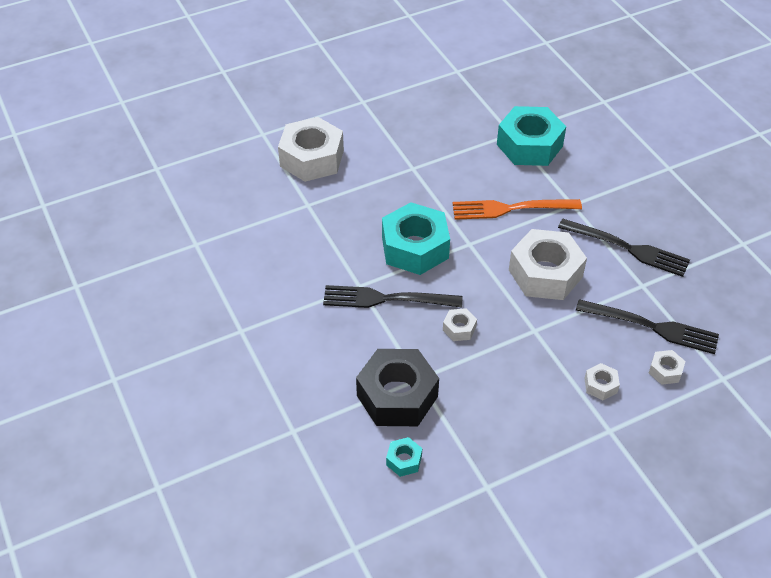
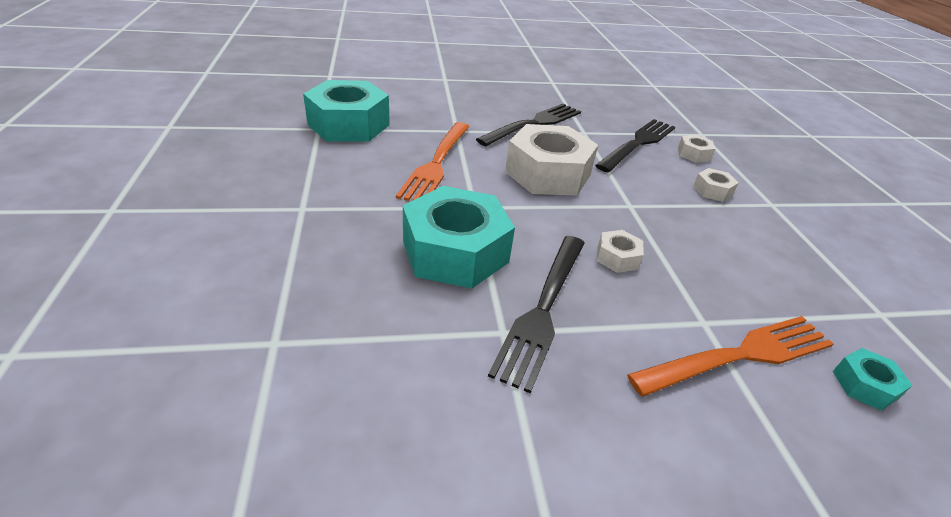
camera: 75 degrees left, 10 degrees down
(312, 158) = (165, 303): white nut -> none
(397, 396) = (739, 355): black nut -> orange fork

